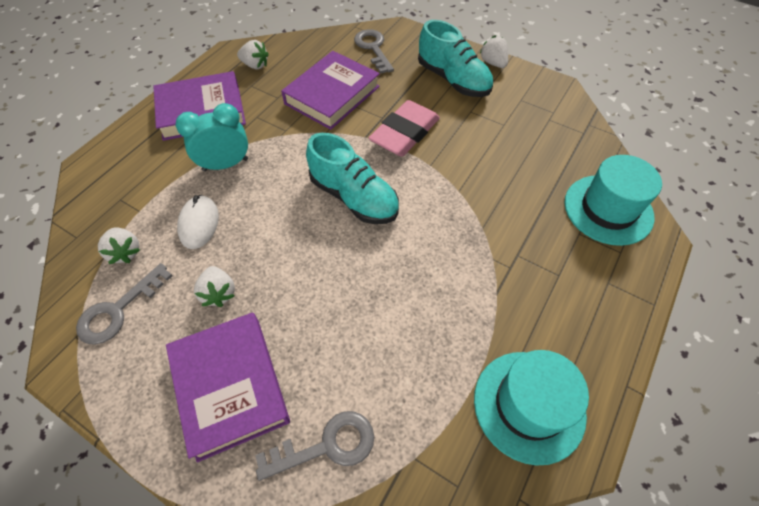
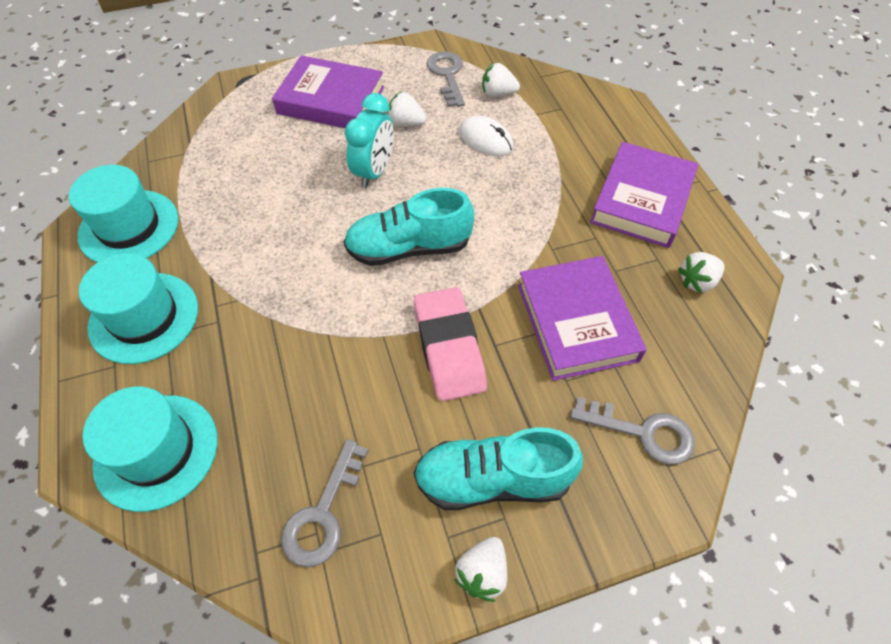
camera: 130 degrees right, 0 degrees up
(225, 164) = (542, 183): turquoise clock -> turquoise clock (374, 172)
(327, 445) = (243, 122): grey key -> grey key (323, 514)
(493, 63) = (482, 573): white strawberry -> white strawberry turned 105 degrees clockwise
(567, 301) = (144, 317): none -> turquoise hat

